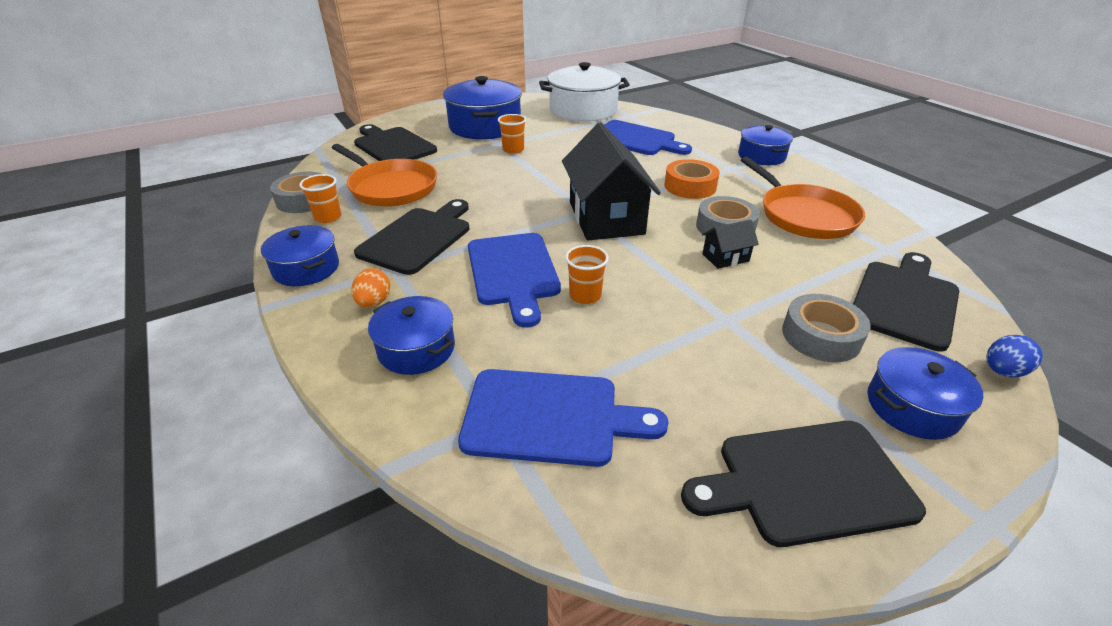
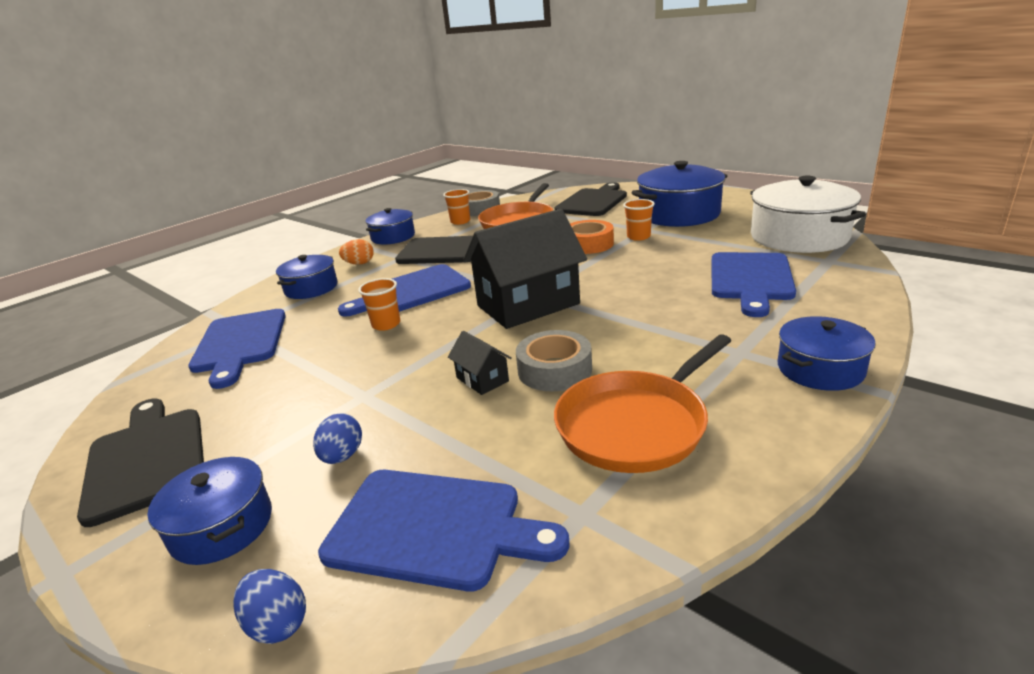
camera: 75 degrees right, 10 degrees down
(690, 186) = (647, 333): orange tape -> orange tape (588, 244)
(821, 336) = (342, 456): grey tape -> blue egg
(905, 301) = (433, 528): black cutting board -> blue cutting board

